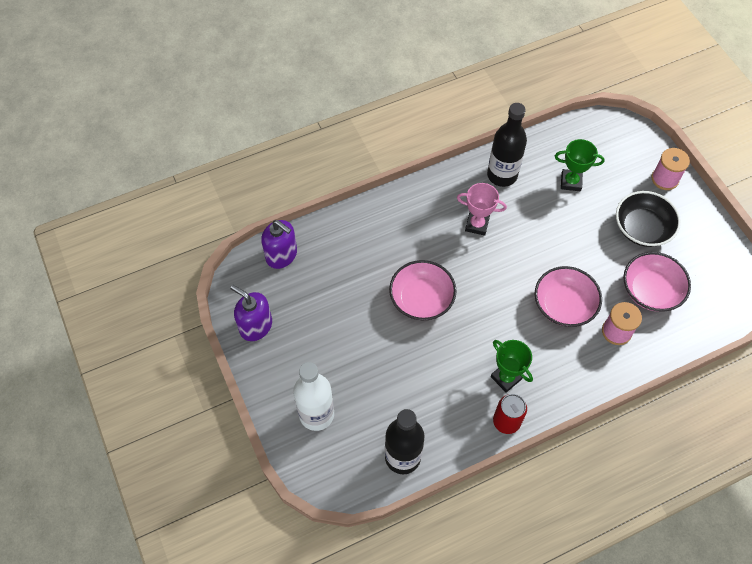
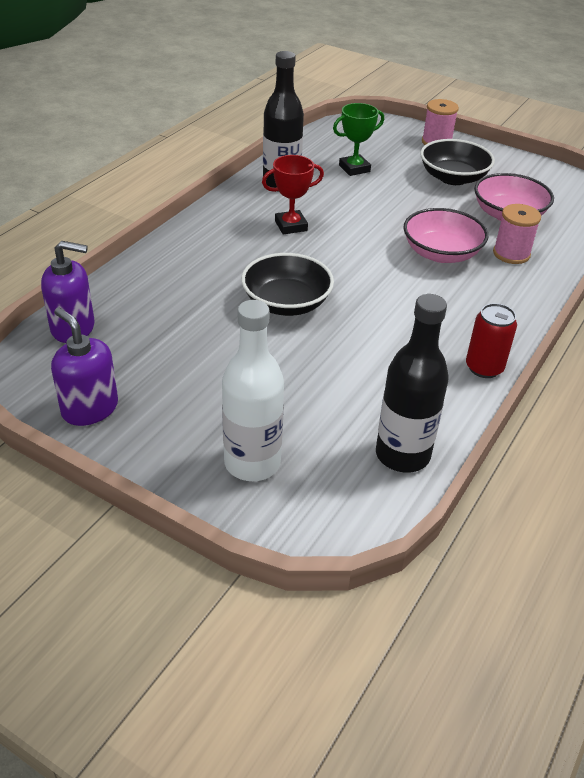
camera: 35 degrees left, 20 degrees down
(255, 326) = (89, 408): purple soap dispenser -> purple soap dispenser turned 45 degrees clockwise
(421, 299) = (286, 303): pink bowl -> black bowl
(477, 225) = (291, 226): pink trophy -> red trophy
(506, 378) = (444, 331): green trophy -> none

